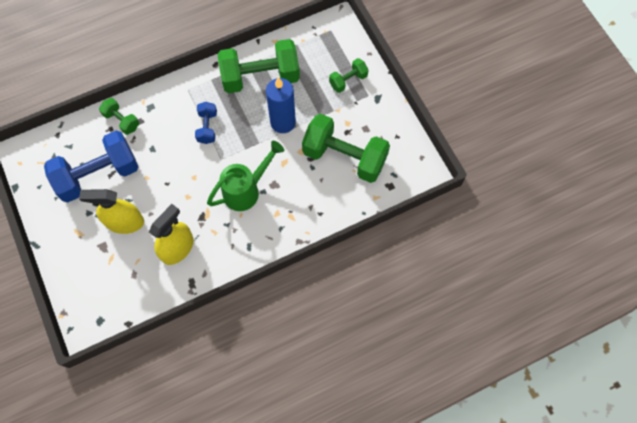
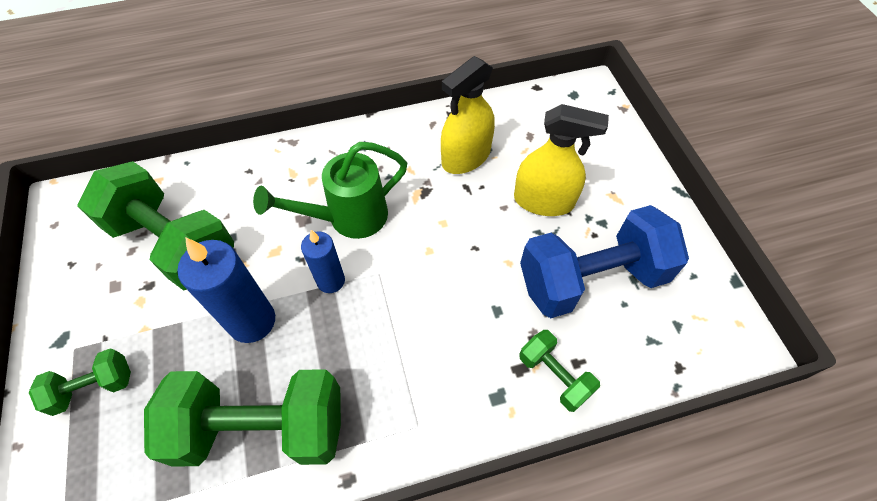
camera: 170 degrees left, 10 degrees down
(207, 127) = (391, 334): blue dumbbell -> none
(247, 150) = (331, 281): none -> blue candle

